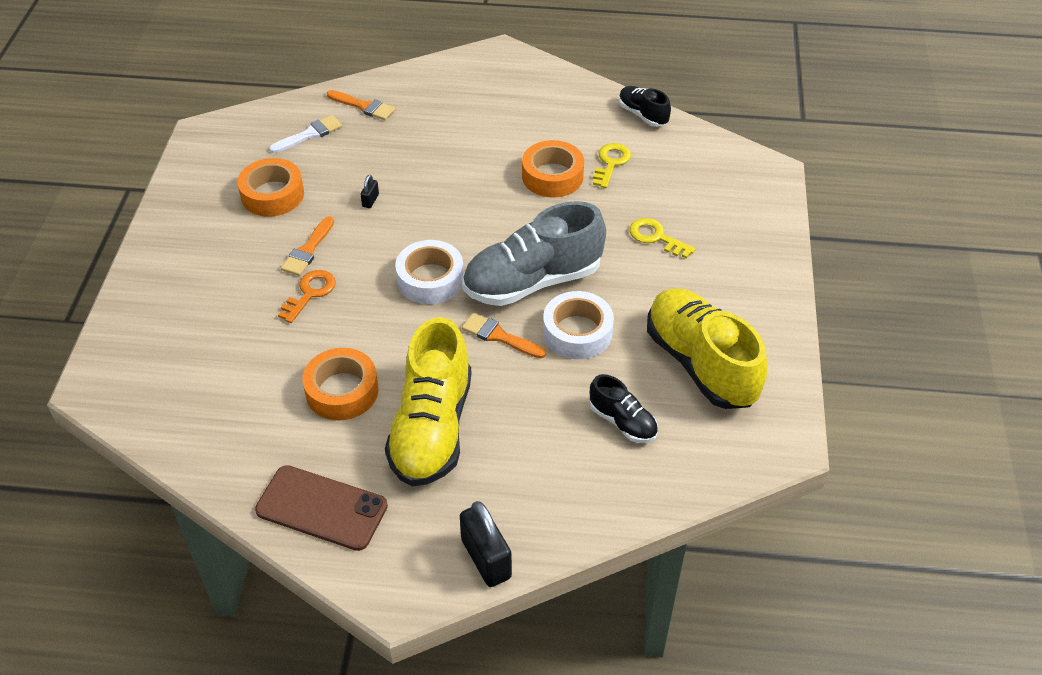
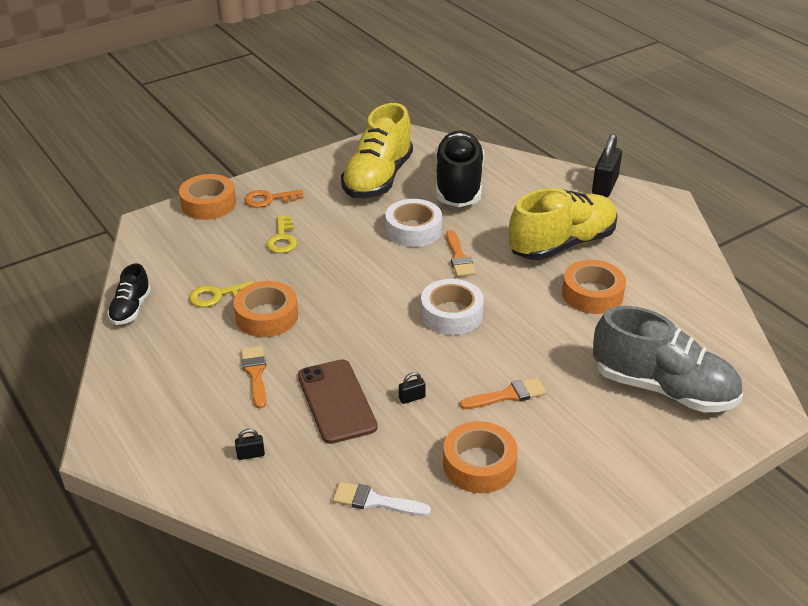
camera: 130 degrees left, 10 degrees down
(310, 293) = (543, 364): orange key -> orange key (269, 199)
(322, 508) = (668, 252): brown phone -> brown phone (336, 401)
(363, 106) = (291, 492): orange brush -> orange brush (255, 373)
(416, 104) = (250, 454): none -> black padlock
(532, 281) = (393, 269): grey shoe -> grey shoe (663, 388)
(622, 422) = (458, 185): black shoe -> black shoe, size x2.01
(767, 219) = (208, 204): none -> orange tape

